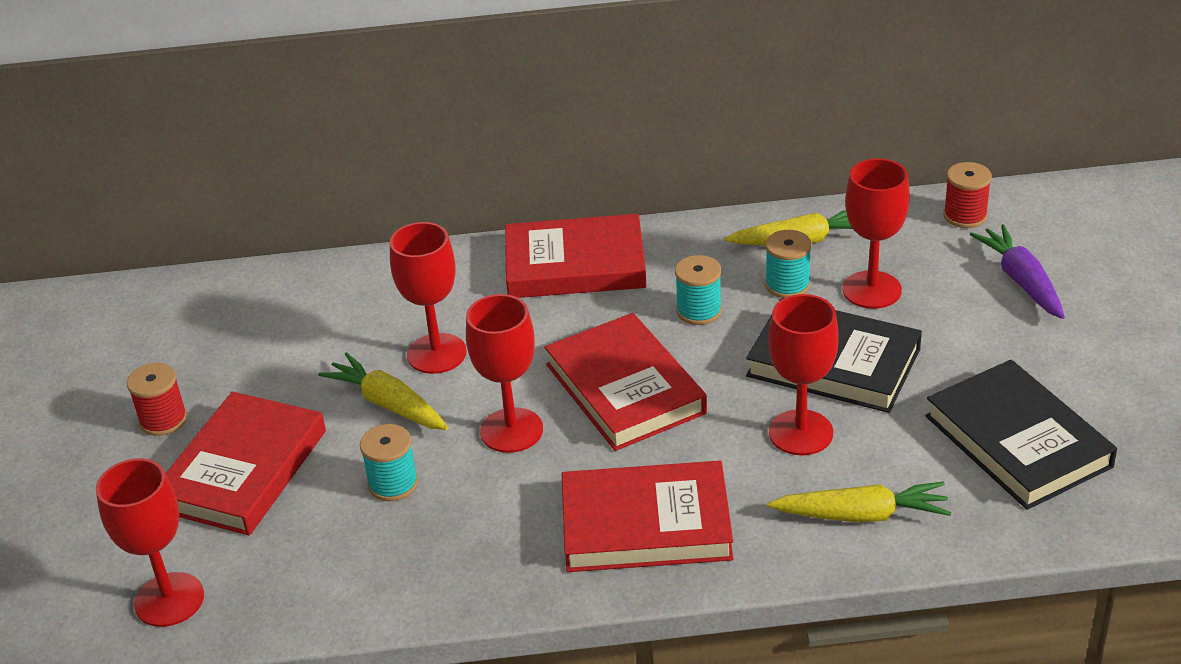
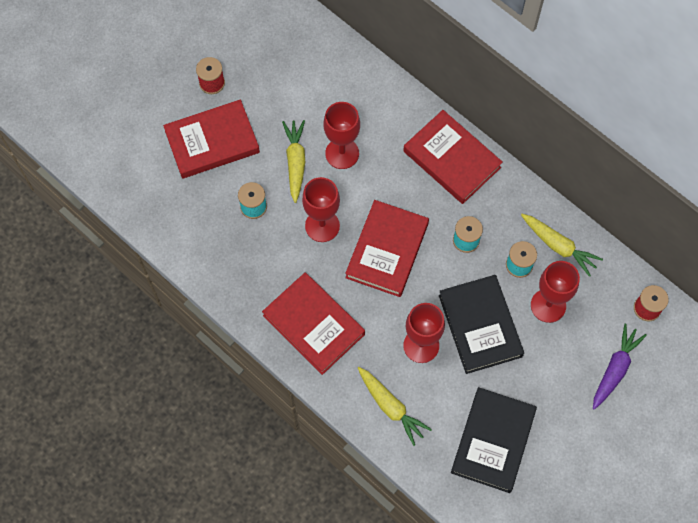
camera: 45 degrees right, 30 degrees up
(169, 600) = (129, 181): red goblet -> none

